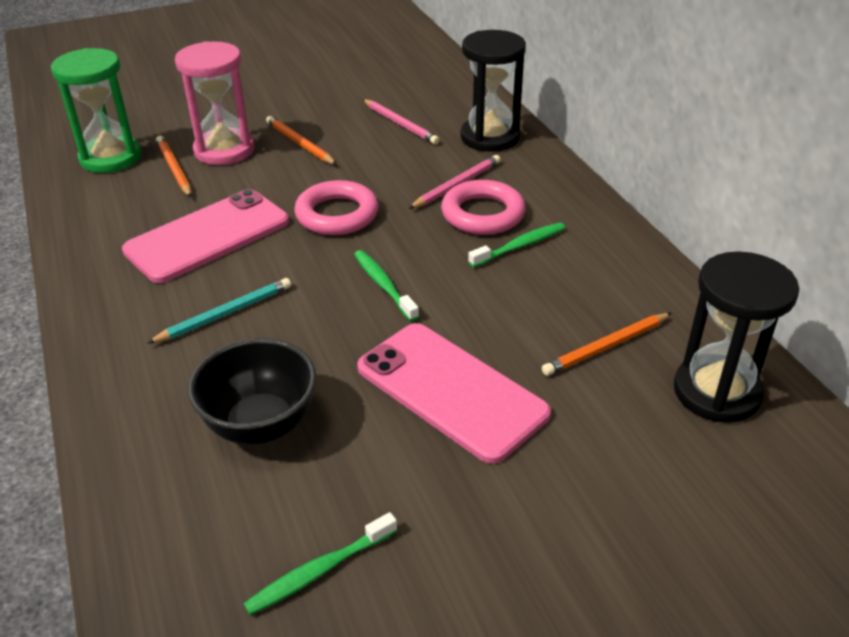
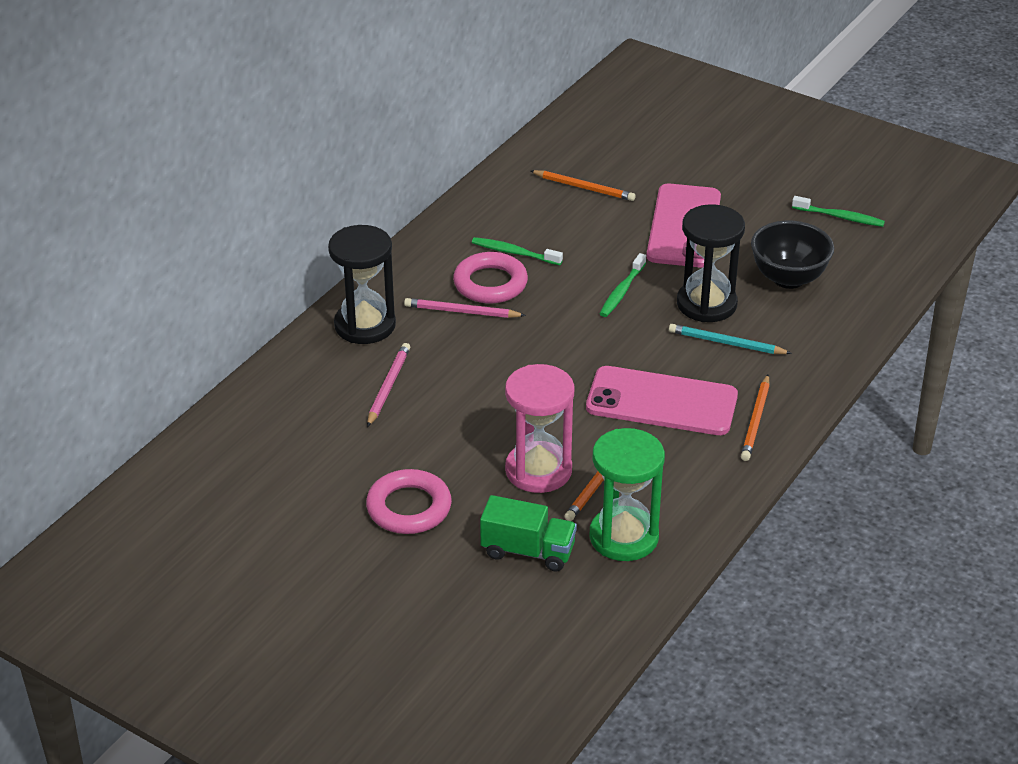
camera: 125 degrees left, 0 degrees up
(162, 119) = (528, 551): none -> green truck
(300, 143) = (481, 429): orange pencil -> orange pencil (755, 420)
(337, 214) = (565, 352): pink ring -> pink ring (409, 507)
(716, 392) = (581, 144): black hourglass -> black hourglass (706, 304)

